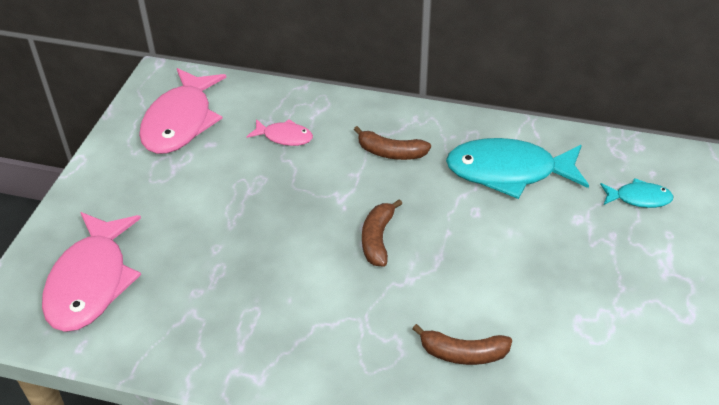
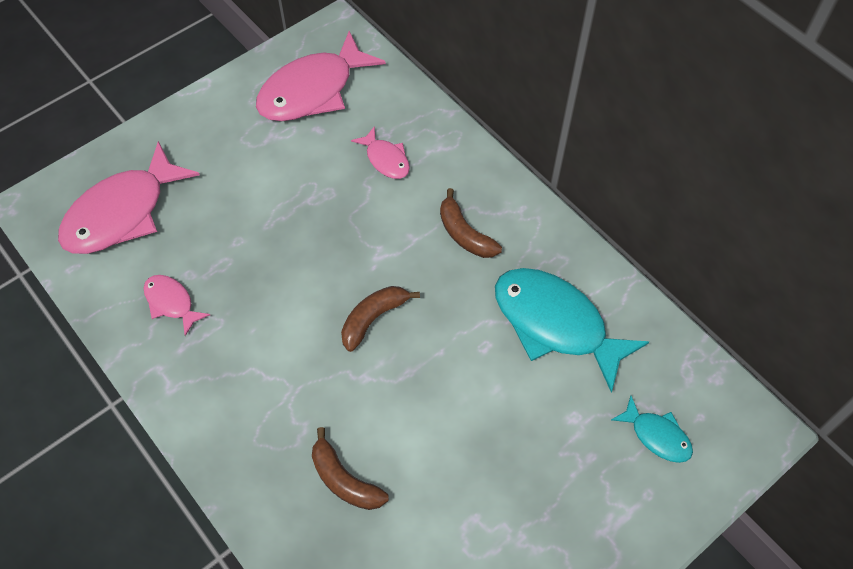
camera: 35 degrees right, 15 degrees up
(200, 320) = (171, 303): none -> pink fish

